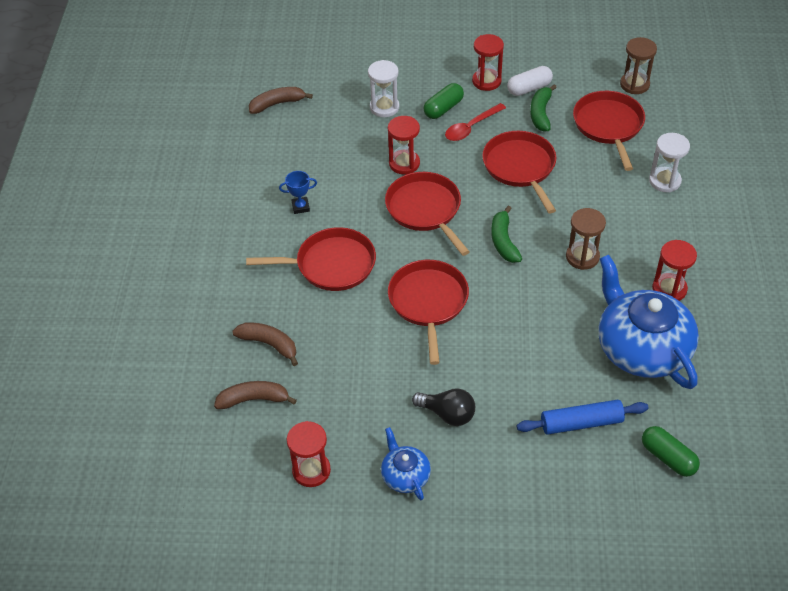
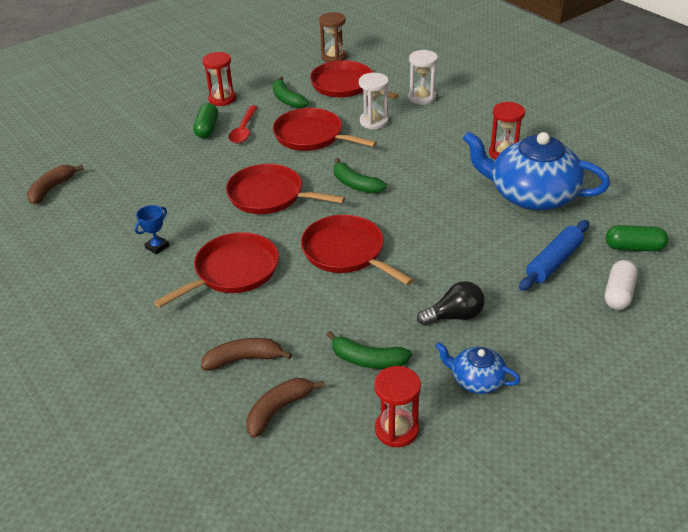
camera: 40 degrees left, 10 degrees down
(348, 404) = (367, 360): none -> green banana
(384, 107) = (155, 149): white hourglass -> white hourglass (374, 122)
(404, 163) = (216, 176): red hourglass -> none
(529, 88) = (260, 90): white capsule -> white capsule (618, 294)
(582, 257) = (423, 165): brown hourglass -> none

